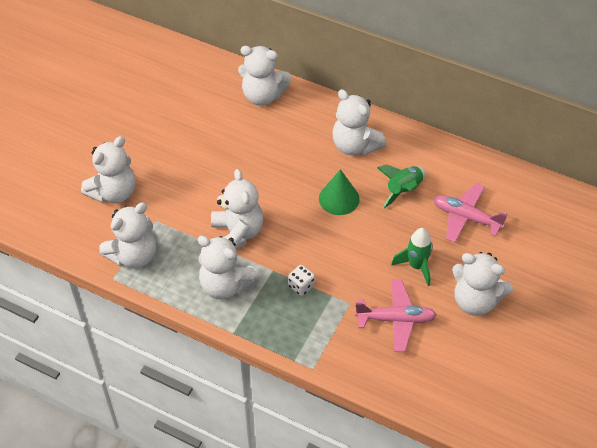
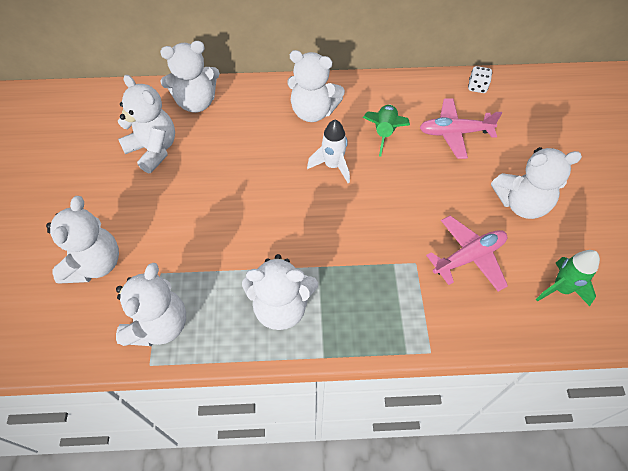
camera: 30 degrees left, 5 degrees up
(237, 233) = (257, 245): white teddy bear -> white teddy bear (153, 150)
(301, 286) = (357, 269): white dice -> white dice (477, 87)
(339, 198) = (332, 166): green cone -> white rocket
(416, 266) = (447, 196): green rocket -> green rocket (561, 289)

